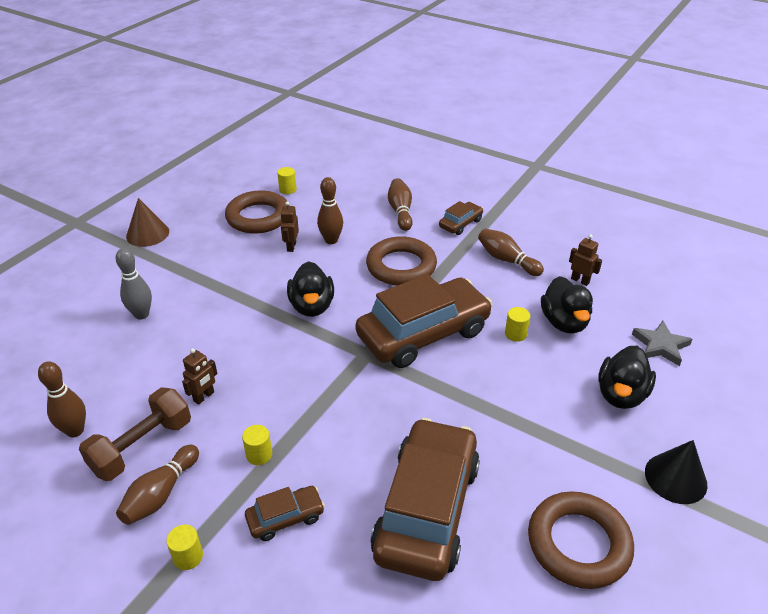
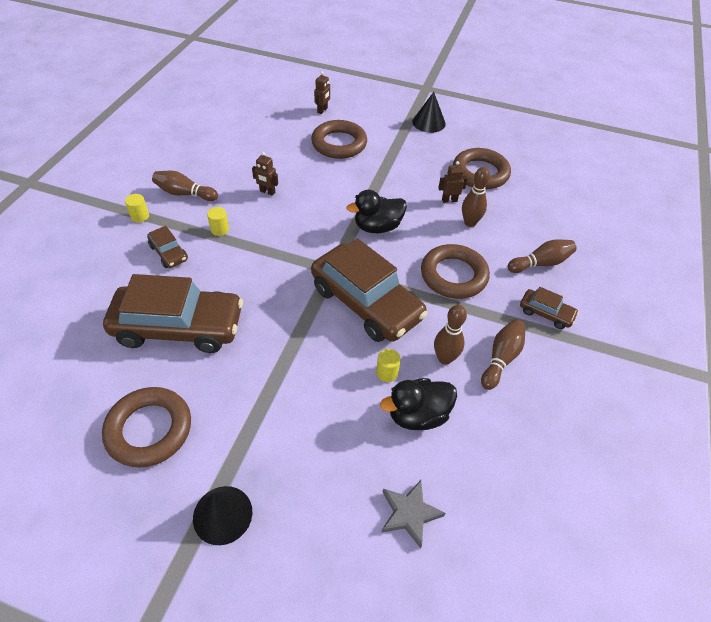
camera: 75 degrees right, 10 degrees up
(75, 430) = (229, 146): brown bowling pin -> brown bowling pin (444, 358)
(141, 314) = (339, 144): grey bowling pin -> brown ring
(142, 447) = (220, 176): brown dumbbell -> none
(147, 234) = (428, 122): brown cone -> black cone
(288, 190) = (530, 182): yellow cylinder -> none
(580, 280) = (495, 430): brown robot -> brown robot (322, 110)
(621, 395) = (323, 468): black duck -> none

